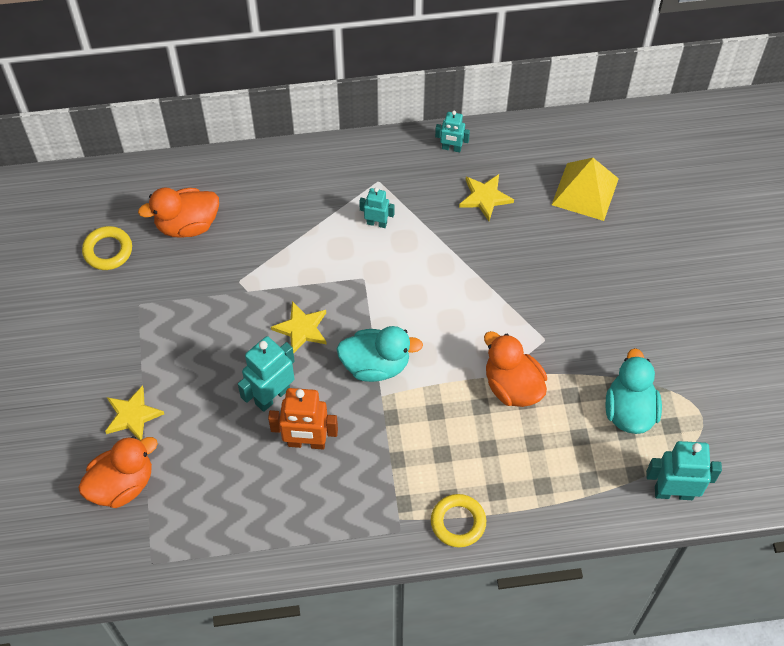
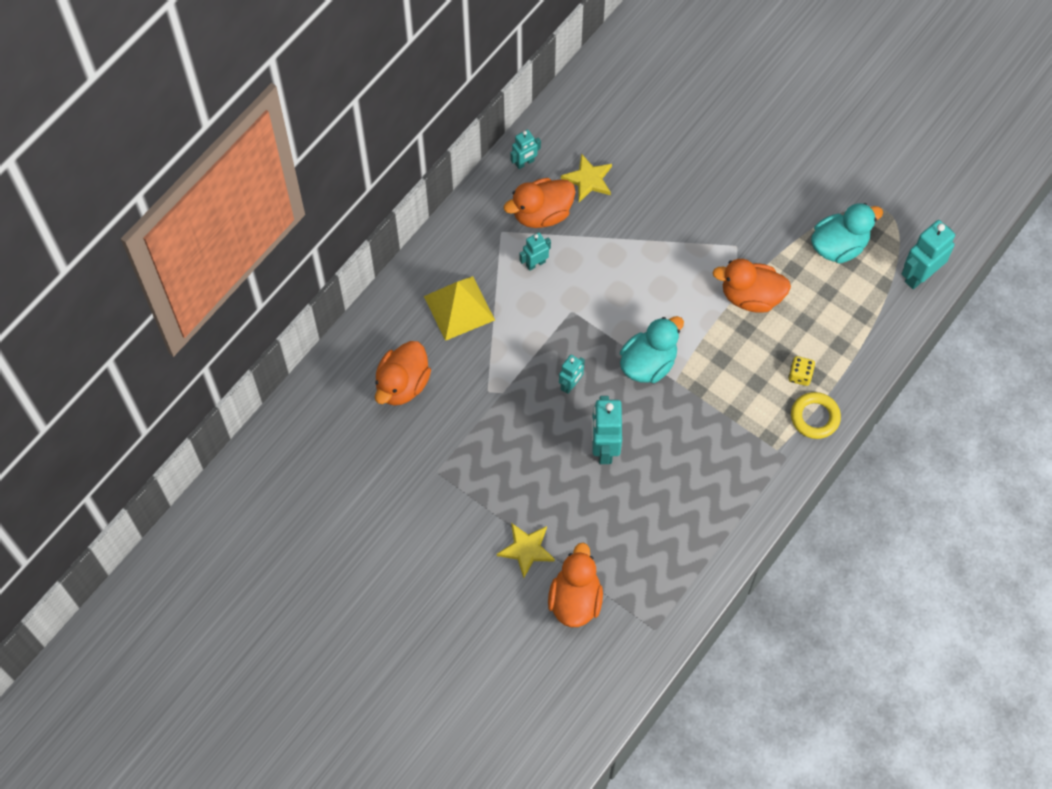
camera: 45 degrees left, 5 degrees up
(108, 251) = (367, 455): yellow ring -> none
(301, 329) = (571, 385): yellow star -> turquoise robot
(306, 442) = (663, 457): orange robot -> none
(422, 193) = (542, 214): none -> orange duck
(483, 480) = (800, 375): none -> yellow dice
(585, 191) = (650, 116): yellow pyramid -> yellow pyramid (459, 308)
(629, 410) = (839, 246): turquoise duck -> turquoise duck turned 105 degrees clockwise

